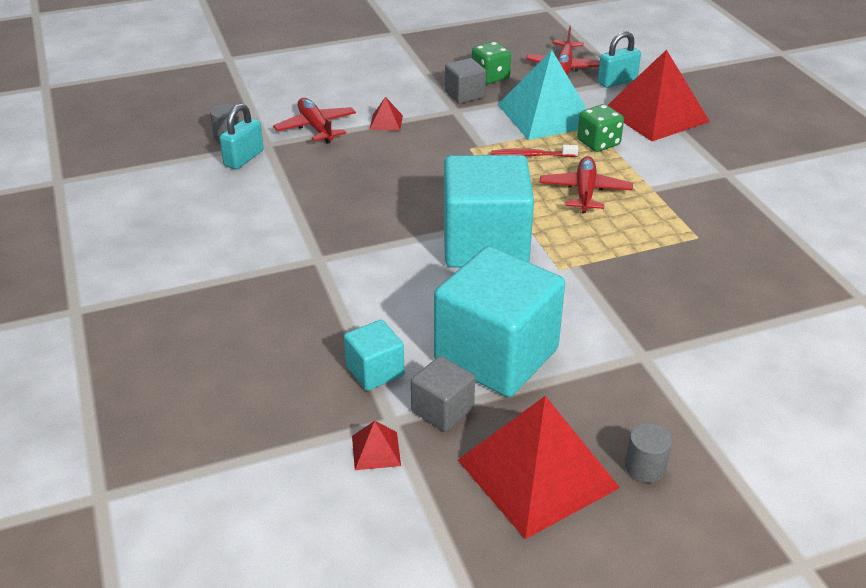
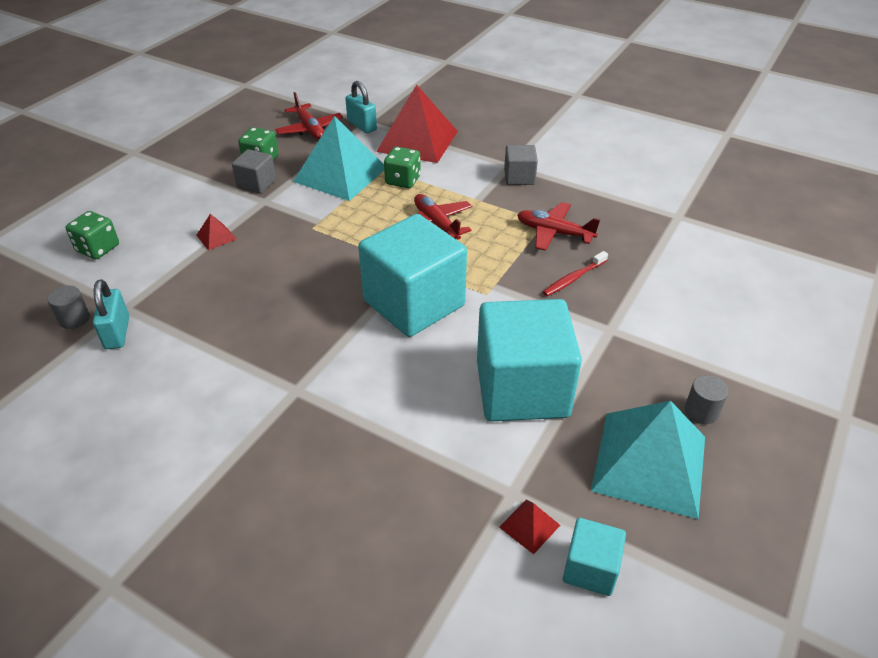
camera: 40 degrees left, 5 degrees up
(293, 94) = (98, 248): none -> green dice
(316, 128) = (156, 270): red plane -> red plane (554, 233)
(375, 371) = (453, 459): turquoise cube -> turquoise cube (590, 568)
(442, 410) = (536, 458): grey cube -> grey cube (519, 177)
(531, 155) = (366, 212): red toothbrush -> red toothbrush (573, 278)
(537, 473) = (650, 463): red pyramid -> turquoise pyramid
(617, 81) = (362, 125): turquoise padlock -> turquoise padlock turned 60 degrees counterclockwise

